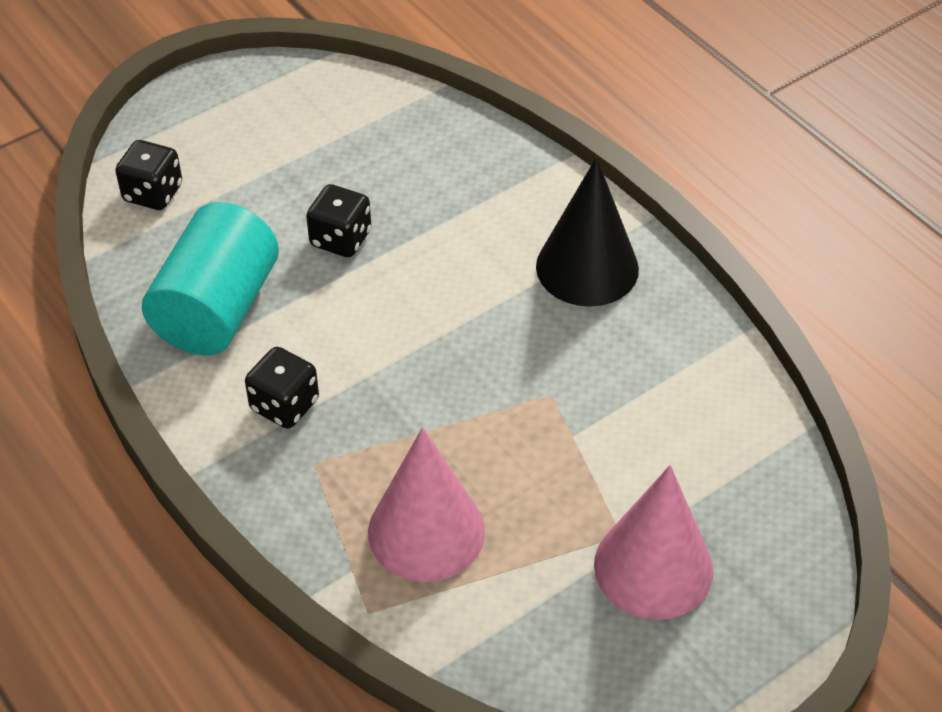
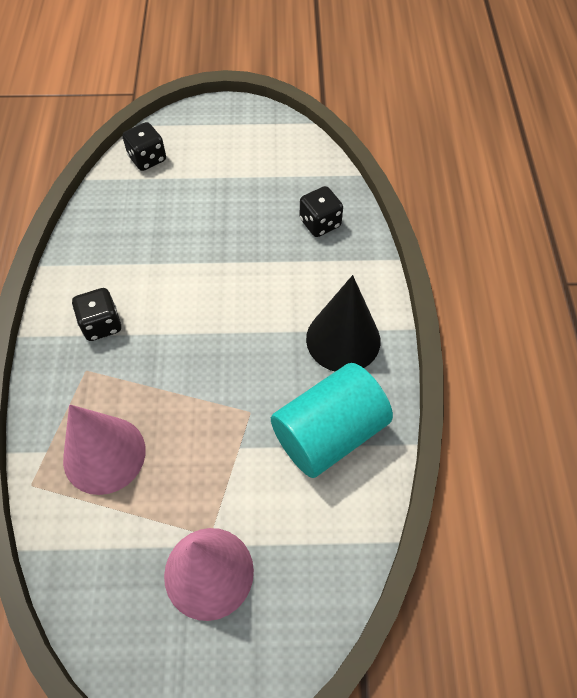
camera: 35 degrees right, 10 degrees up
(217, 309) = (119, 245): turquoise cylinder -> turquoise cylinder (329, 433)
(340, 239) = (218, 239): black dice -> black dice (320, 223)

